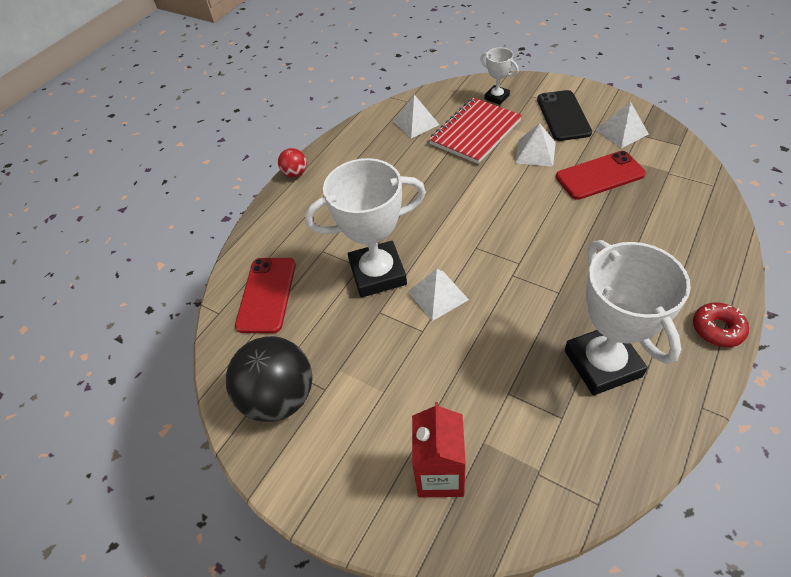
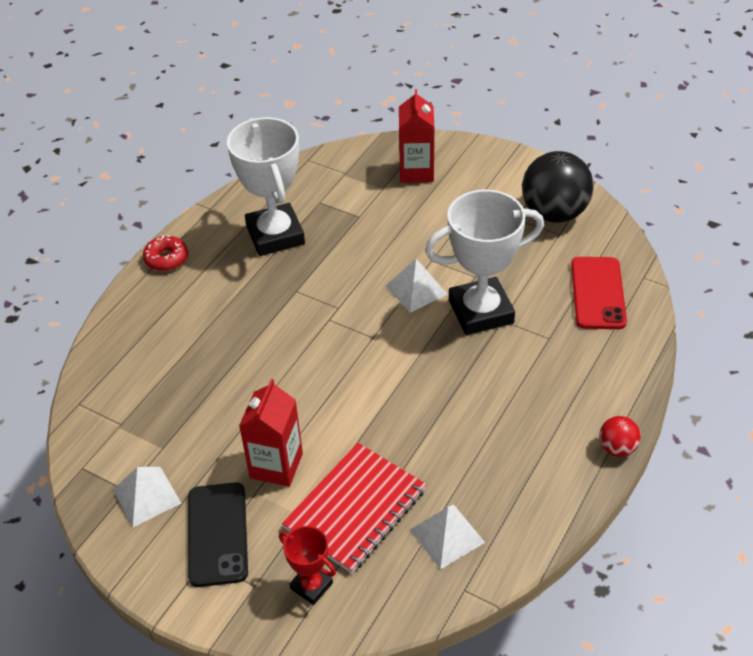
camera: 175 degrees right, 5 degrees down
(496, 97) = (311, 586): white trophy -> red trophy
(535, 152) = (276, 465): white pyramid -> red carton
(599, 176) = (205, 423): red phone -> none

